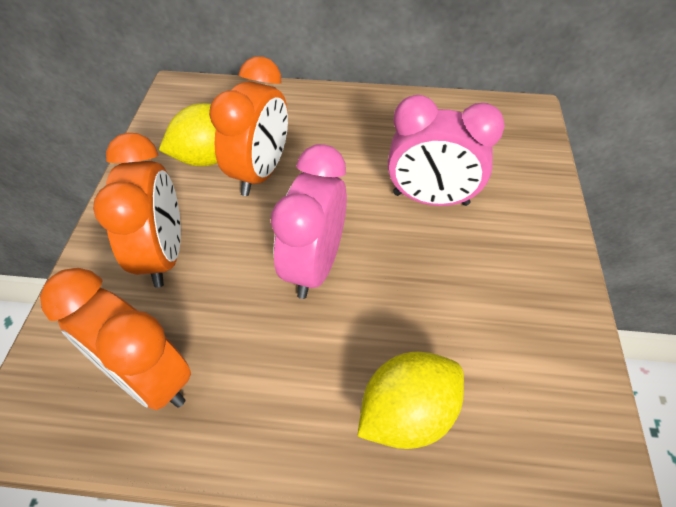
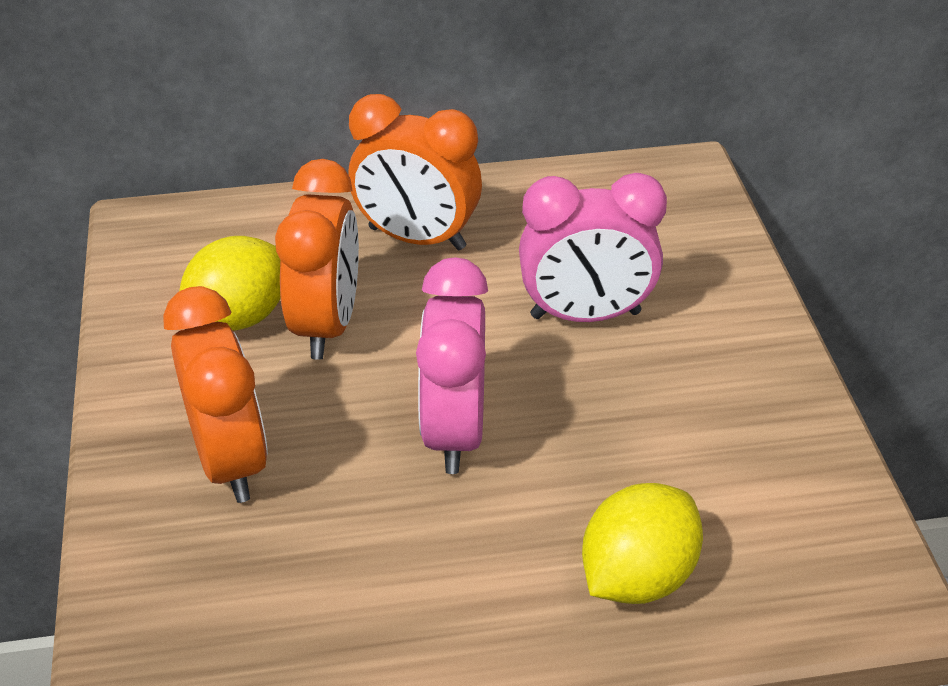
camera: 15 degrees left, 10 degrees down
(149, 378) = (282, 613): orange clock -> orange clock (417, 238)

